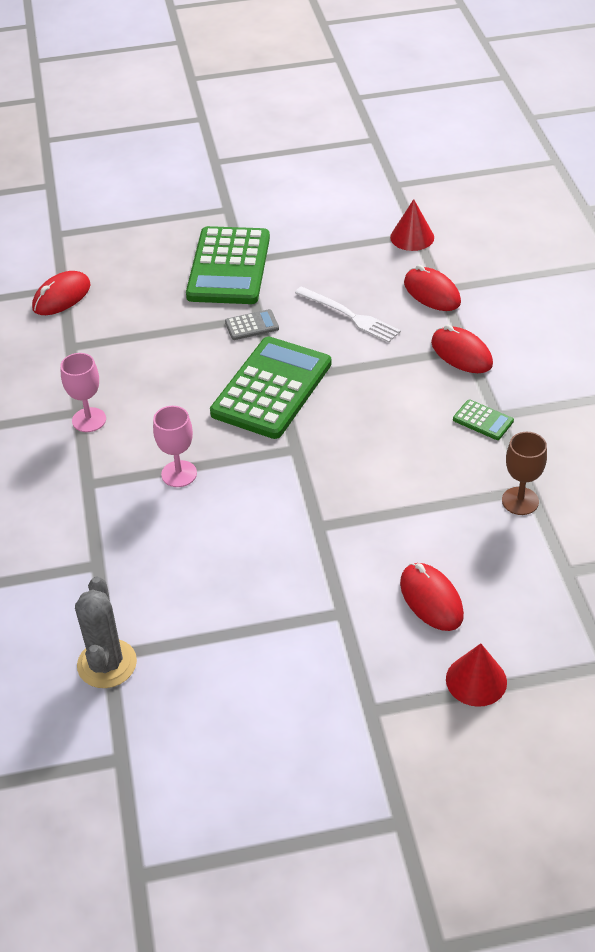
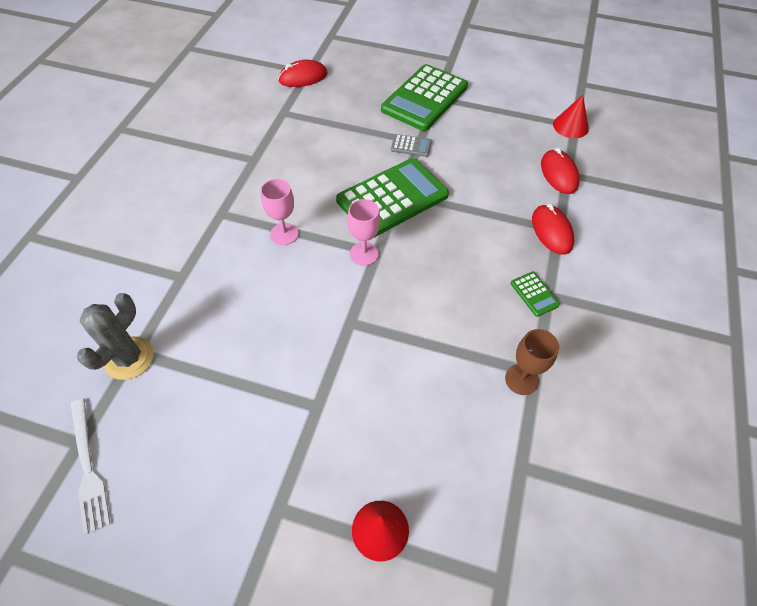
camera: 25 degrees right, 10 degrees up
(89, 420) = (256, 168): pink goblet -> pink goblet (364, 254)
(349, 316) = (485, 167): white fork -> white fork (88, 467)
(431, 599) = (393, 432): red mouse -> none

